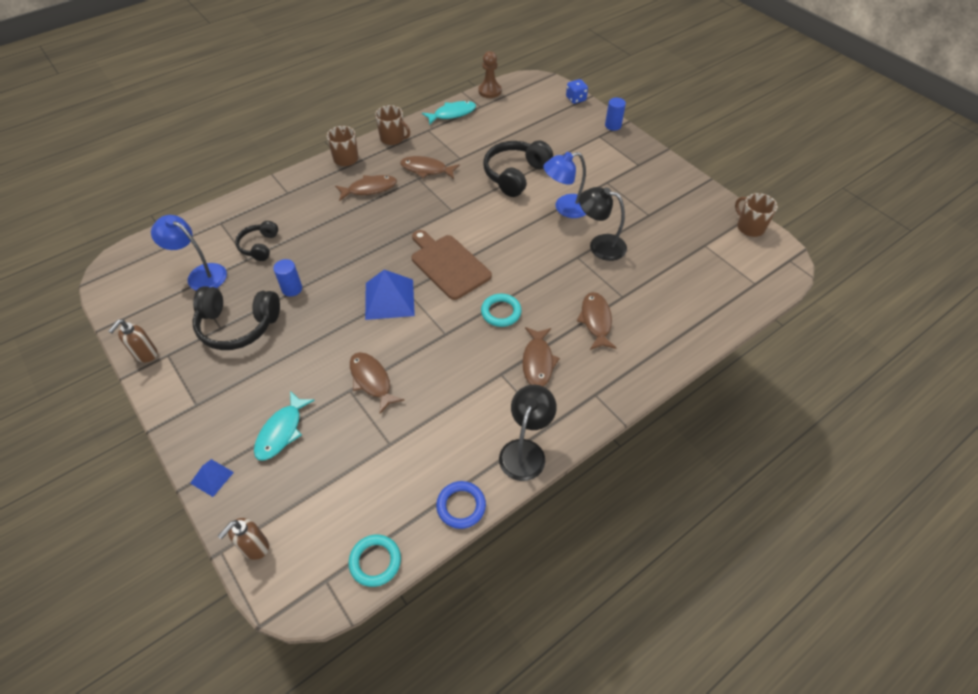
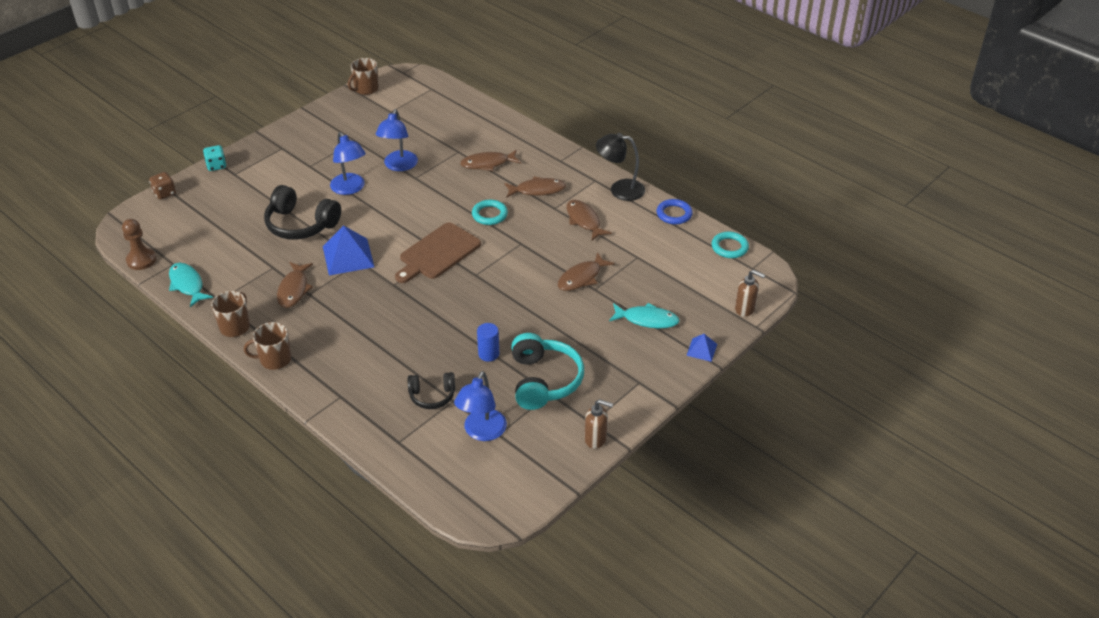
camera: 100 degrees left, 10 degrees down
(238, 326) = (544, 381): black headphones -> turquoise headphones
(369, 189) = (330, 328): brown fish -> brown fish (584, 220)
(389, 299) = (488, 284): blue pyramid -> blue pyramid (348, 256)
(576, 99) = (164, 193): blue dice -> brown dice
(600, 245) = (399, 166): black lamp -> blue lamp
(613, 125) = (216, 166): blue cylinder -> turquoise dice

